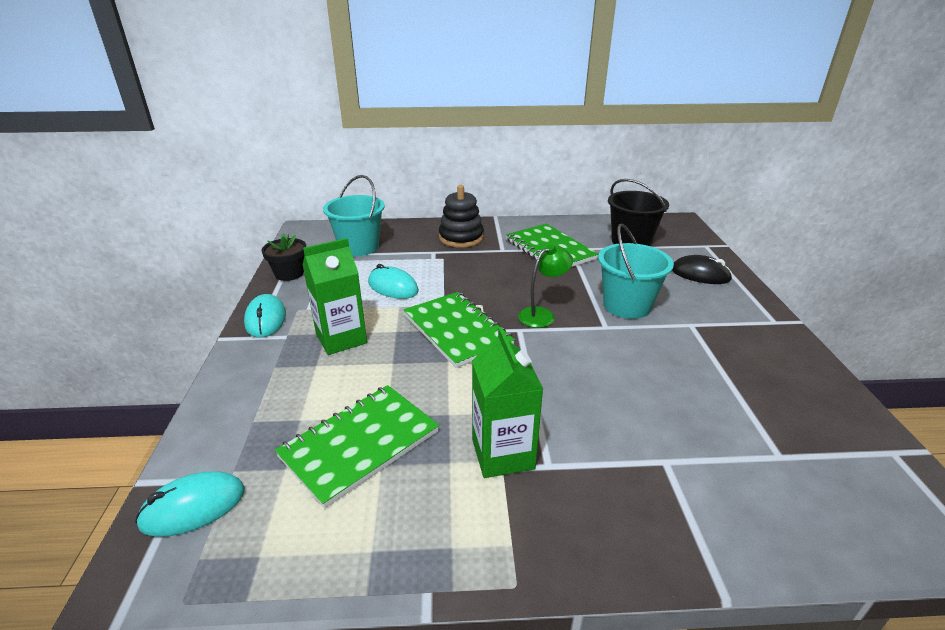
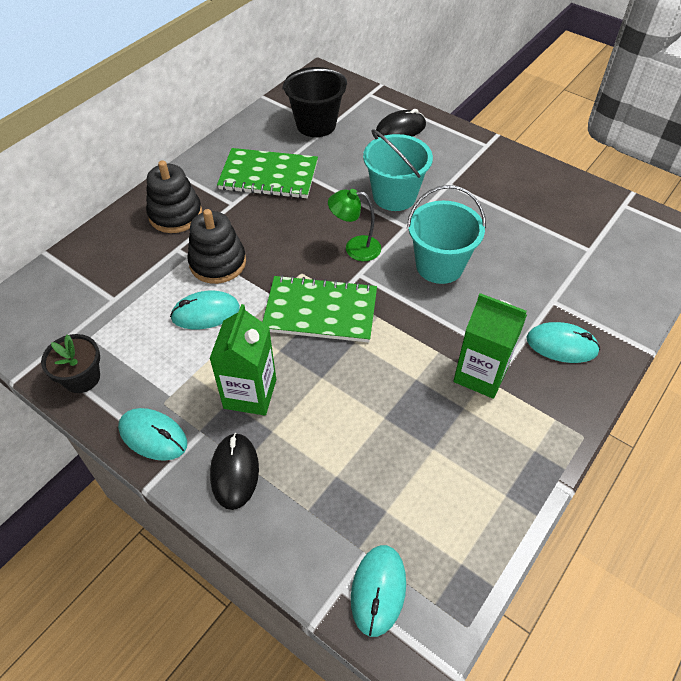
camera: 50 degrees left, 20 degrees up
(262, 367) = (234, 472): none -> black mouse
(359, 247) = (96, 296): turquoise bucket -> turquoise bucket (439, 265)
(360, 444) = (400, 450): green notebook -> none
(442, 270) = (218, 263): none -> black stacking toy
(542, 315) = (355, 248): green lamp -> green lamp turned 90 degrees counterclockwise
(617, 499) = (561, 345): none -> turquoise mouse

